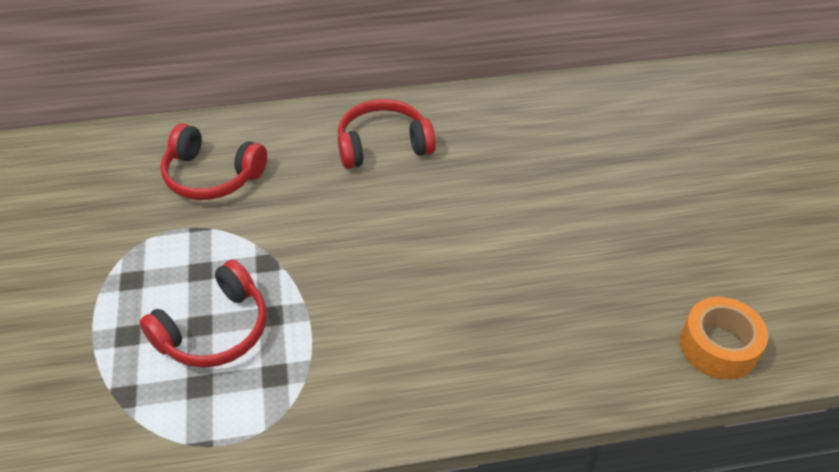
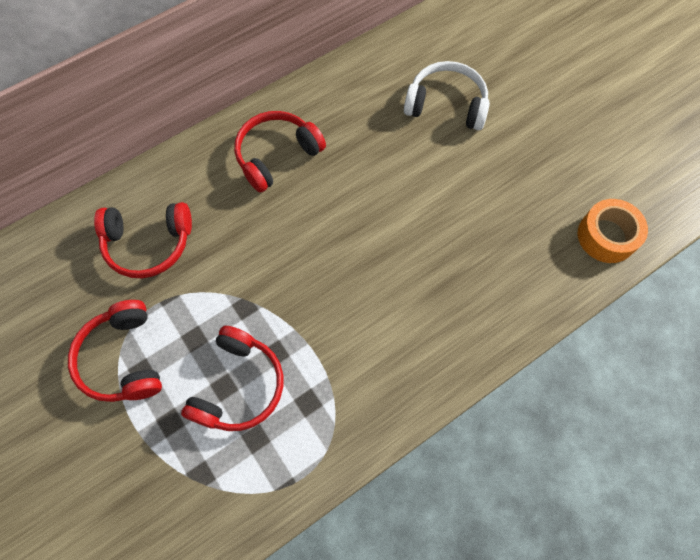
camera: 25 degrees left, 20 degrees up
(123, 262) = (123, 358): none -> red headphones
(591, 158) = (446, 105): none -> white headphones

